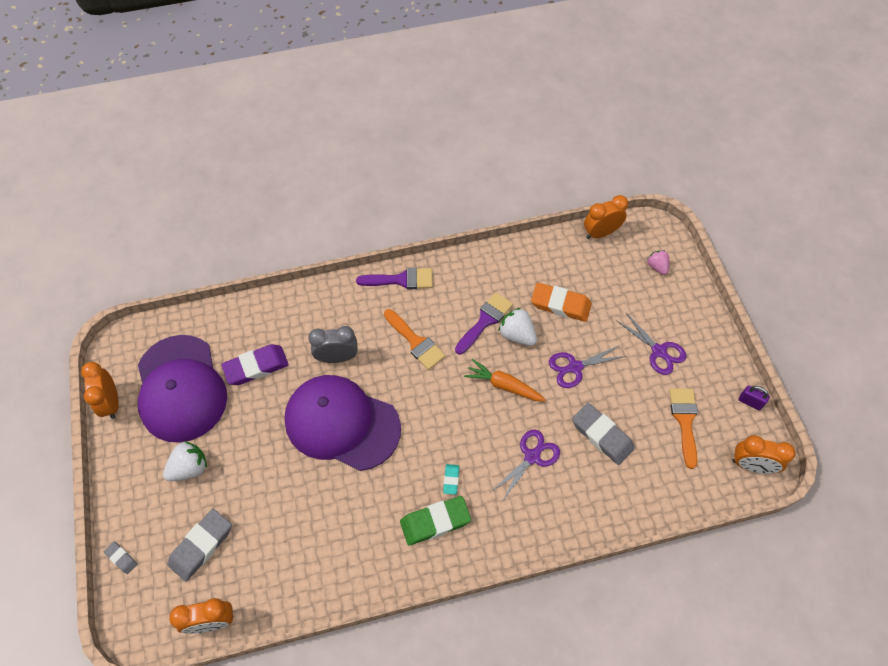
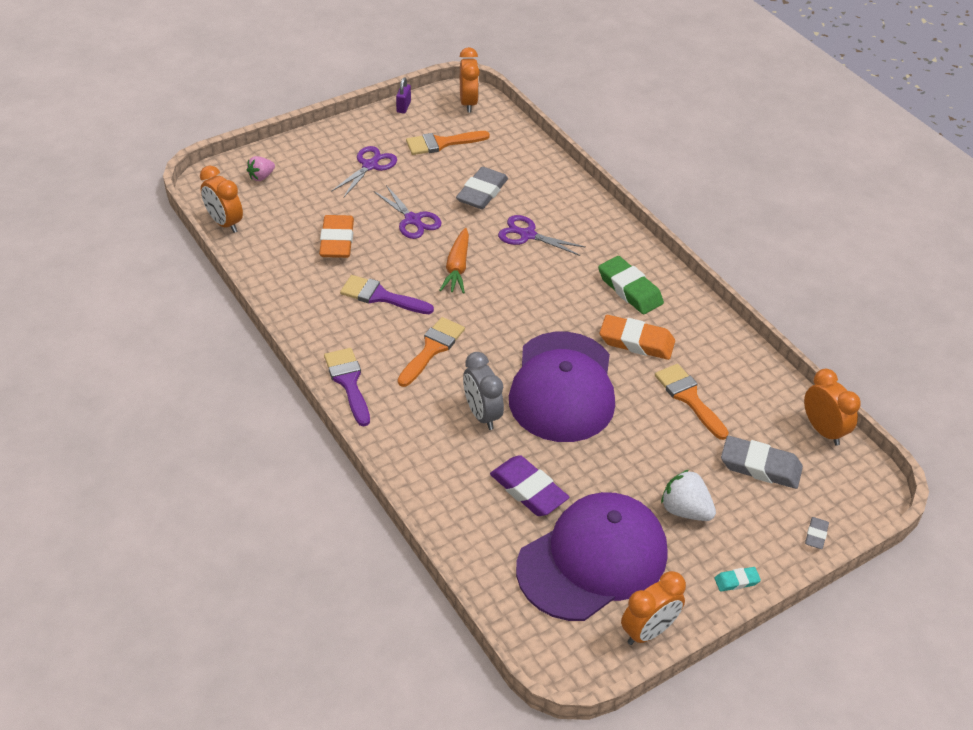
camera: 110 degrees left, 15 degrees down
(293, 519) = (689, 398): none -> orange brush
(370, 501) = (636, 342): none -> orange eraser
(451, 480) = (581, 287): turquoise eraser -> turquoise eraser (736, 581)
(517, 335) = (390, 268): white strawberry -> none

